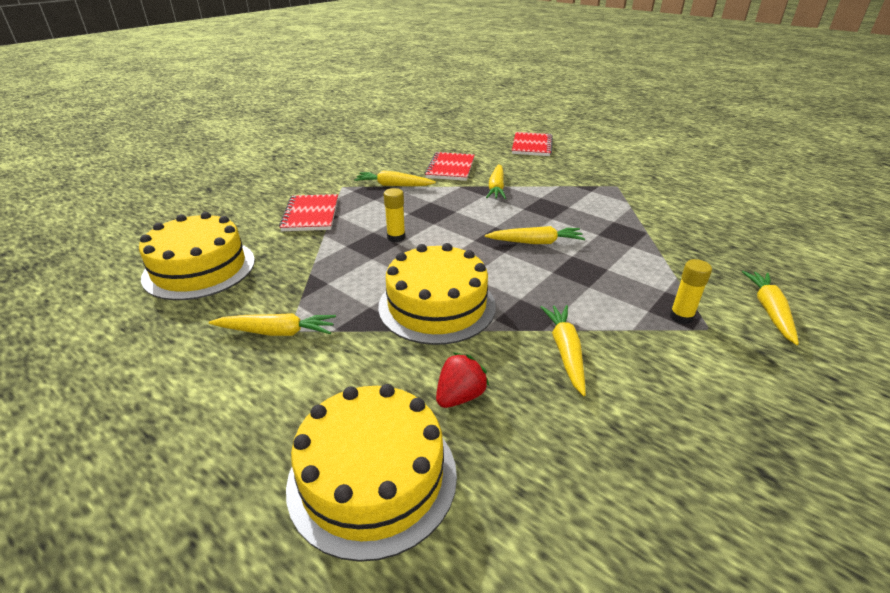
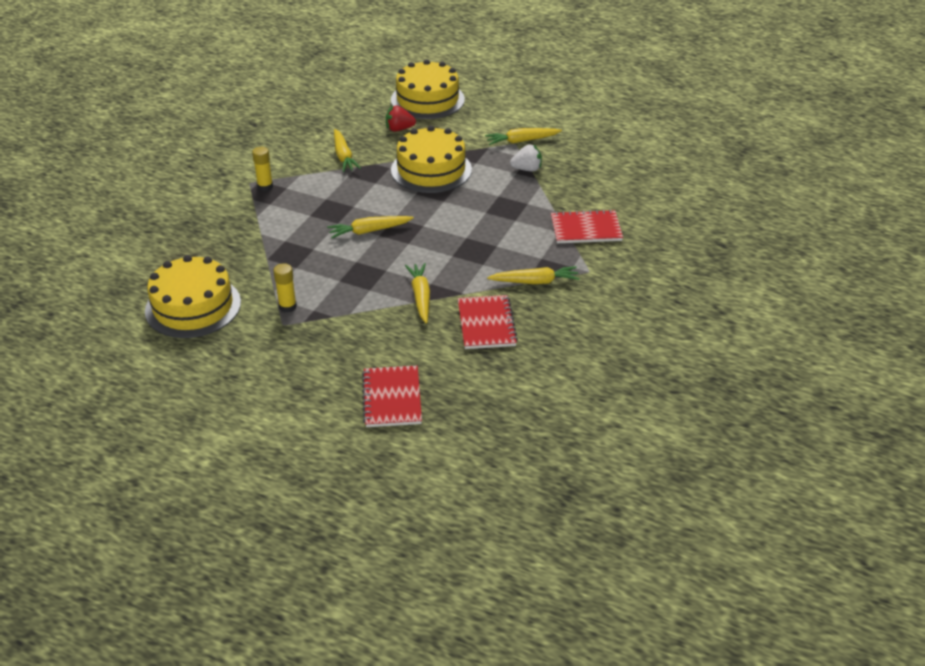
camera: 165 degrees right, 5 degrees up
(199, 268) = (619, 168): yellow cake -> yellow cake (193, 306)
(310, 286) = (527, 169): none -> white strawberry
(311, 215) = (586, 229): red notebook -> red notebook turned 75 degrees counterclockwise
(396, 237) = (491, 217): yellow glue stick -> yellow glue stick (287, 306)
(460, 396) = (399, 129): red strawberry -> red strawberry turned 60 degrees clockwise
(769, 311) = (201, 200): yellow carrot -> none

